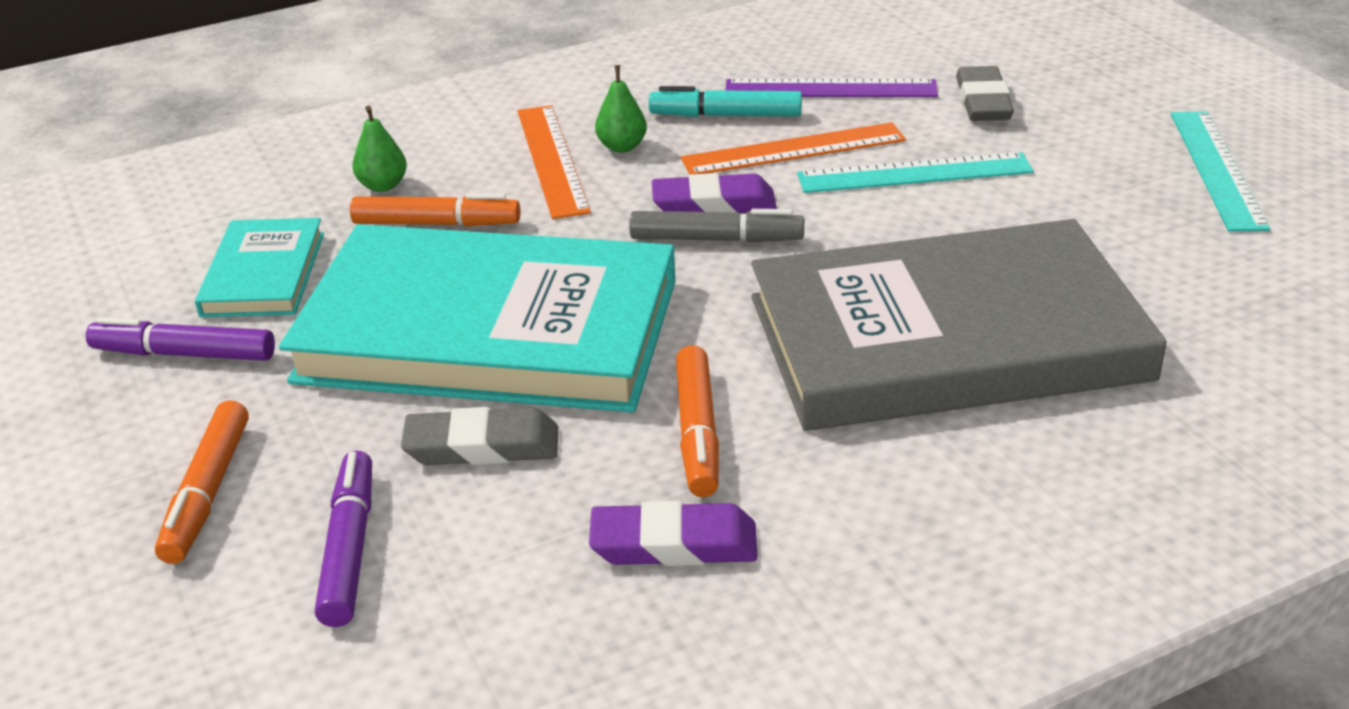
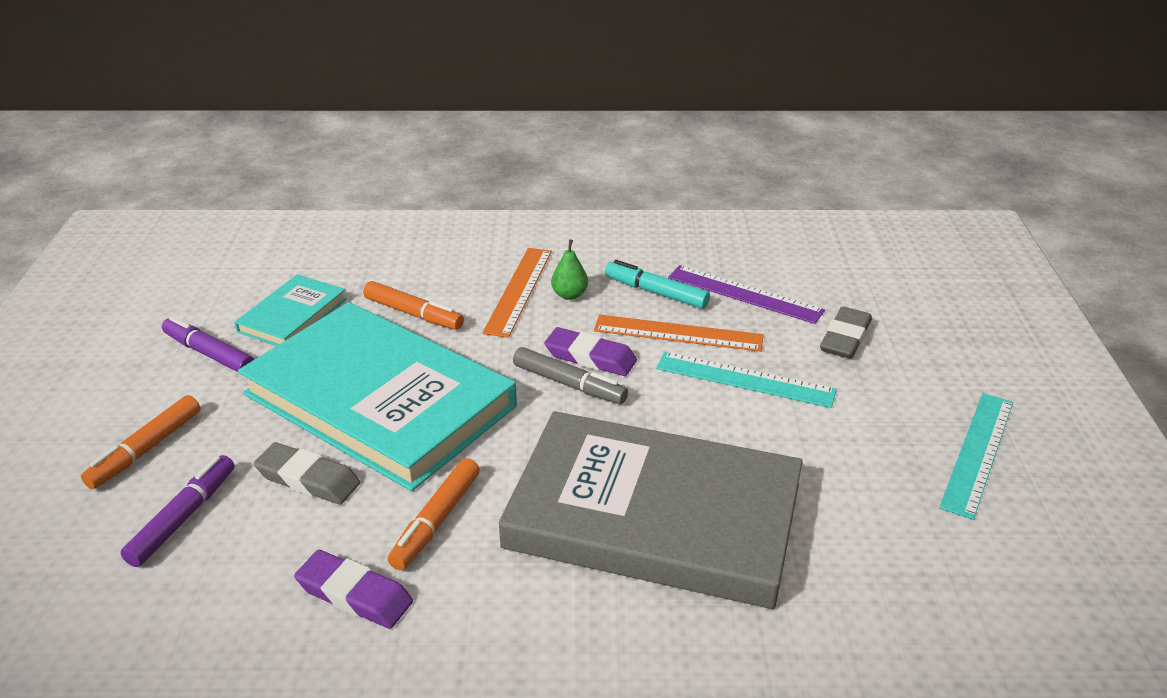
camera: 25 degrees right, 0 degrees up
(383, 186) = (406, 277): green pear -> none

